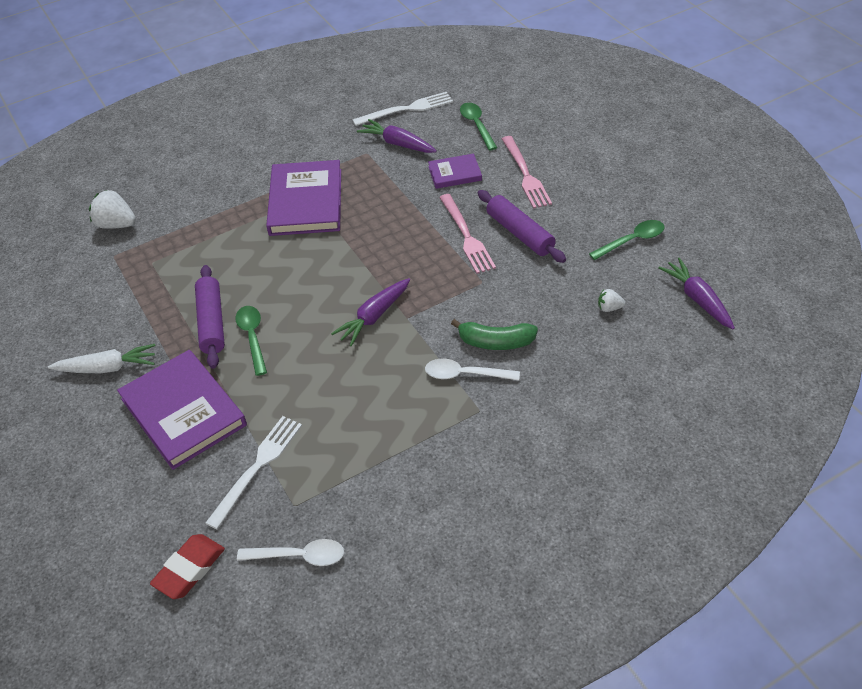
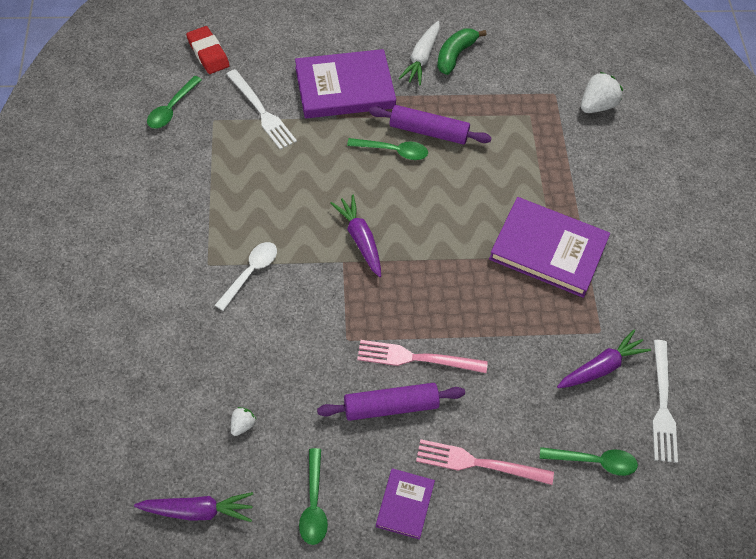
camera: 110 degrees right, 10 degrees up
(299, 556) = (172, 109): white spoon -> green spoon
(455, 173) = (519, 396): purple book -> purple book (405, 504)
(496, 342) = (268, 312): green banana -> green banana (455, 55)

